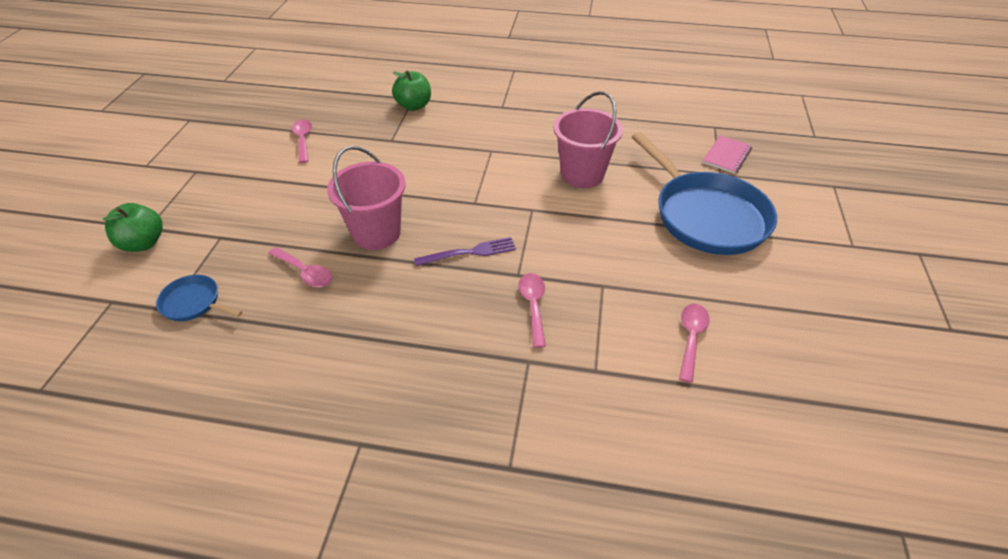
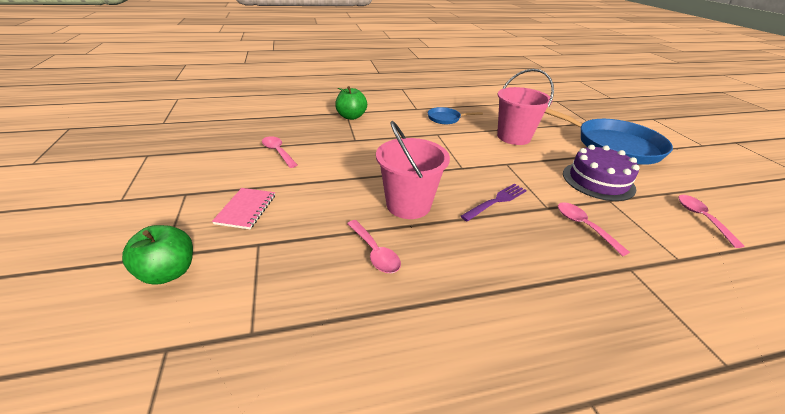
camera: 25 degrees left, 10 degrees down
(194, 303) = (279, 316): blue pan -> blue pan (446, 118)
(305, 272) = (375, 252): pink spoon -> pink spoon turned 45 degrees clockwise
(619, 259) = (598, 181): none -> purple cake
(726, 156) = (581, 113): pink notebook -> pink notebook (246, 209)

